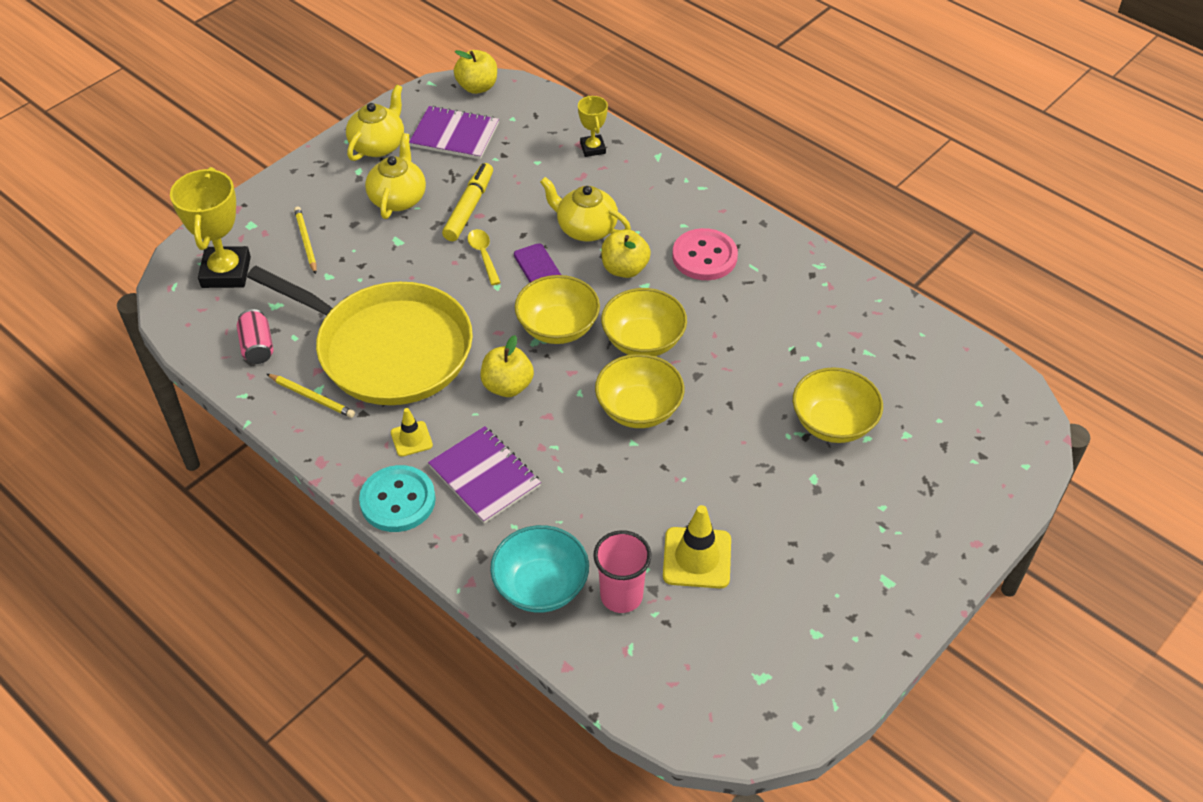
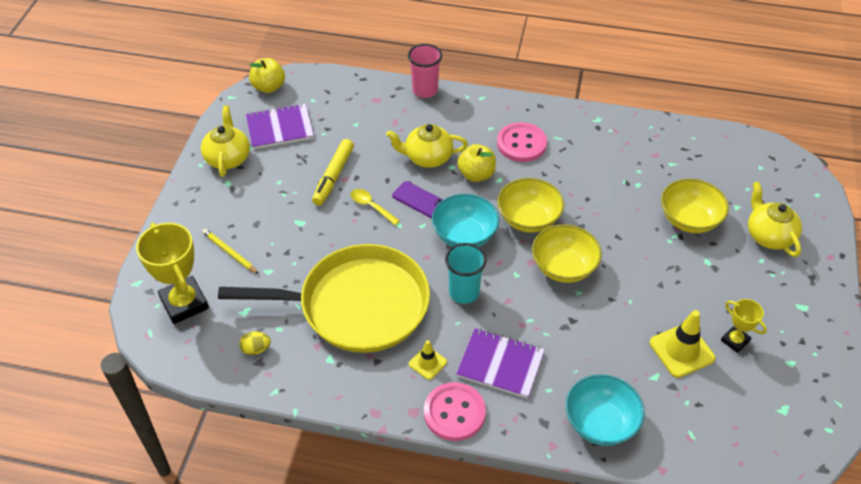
camera: 30 degrees left, 0 degrees up
(257, 347) = (256, 349): pink can -> yellow egg
(312, 397) = (329, 367): yellow pencil -> none
(398, 198) = (275, 191): yellow teapot -> yellow teapot (768, 235)
(398, 500) = (454, 413): turquoise button -> pink button
(469, 208) = (333, 176): yellow marker -> yellow marker turned 150 degrees counterclockwise
(507, 386) = (464, 292): yellow apple -> turquoise cup
(558, 327) = (464, 235): yellow bowl -> turquoise bowl
(593, 148) = (387, 99): yellow trophy -> yellow trophy (735, 341)
(621, 596) = (657, 401): pink cup -> pink cup (425, 90)

